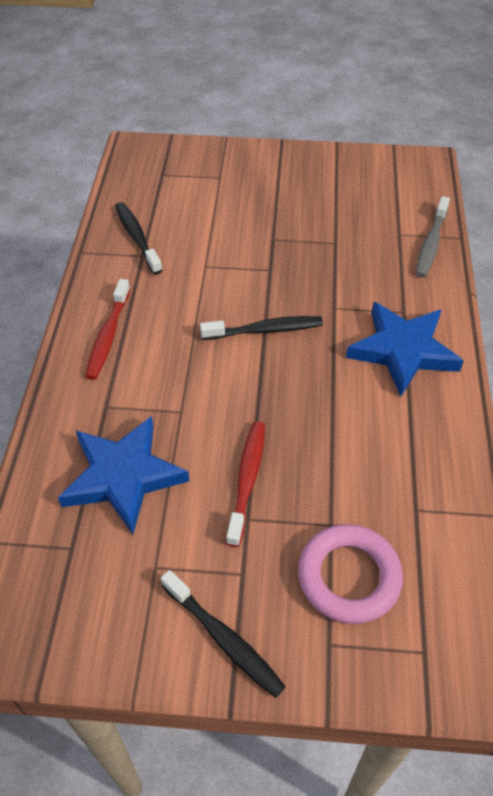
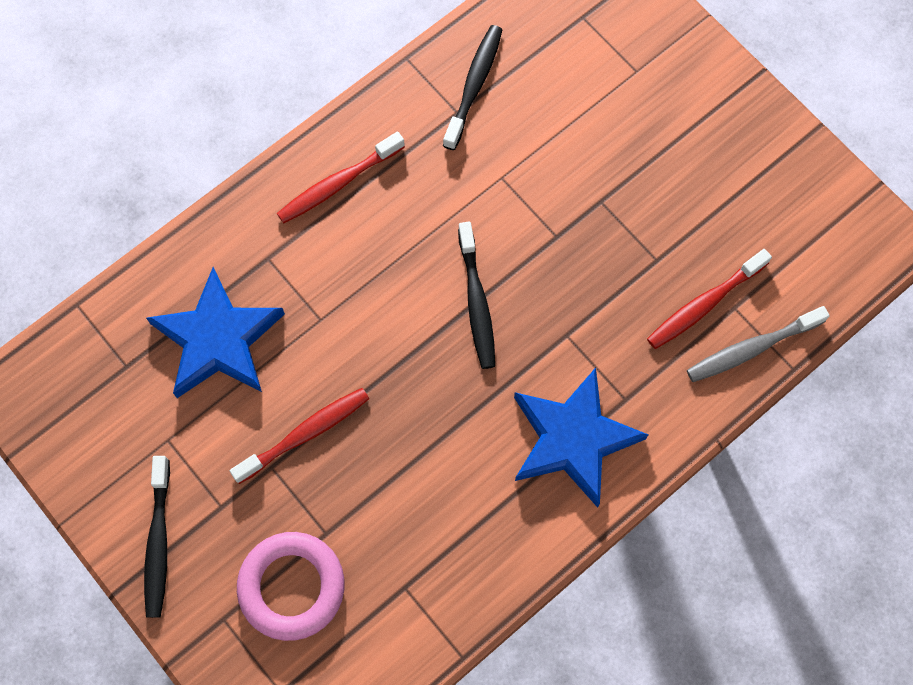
camera: 45 degrees right, 20 degrees up
(265, 330) = (476, 302): black toothbrush -> black toothbrush turned 45 degrees clockwise
(383, 243) = (704, 304): none -> red toothbrush

